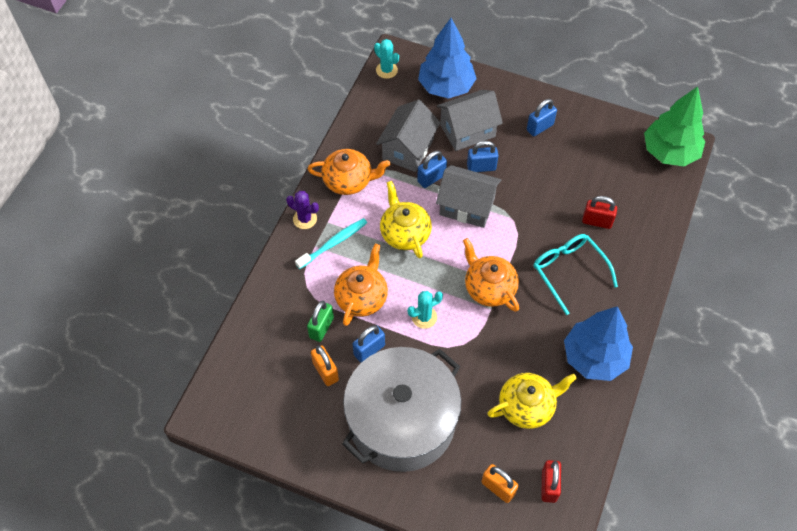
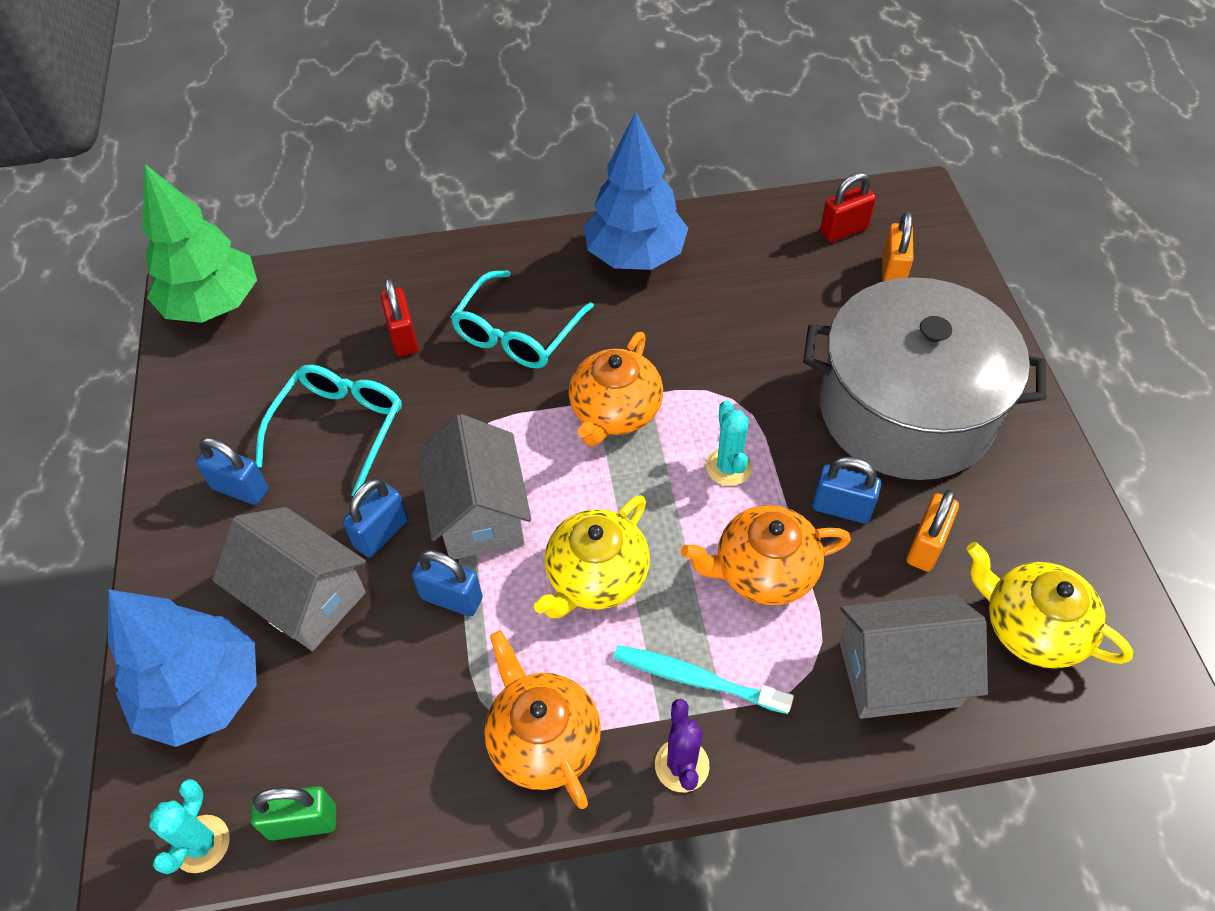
camera: 120 degrees left, 5 degrees down
(321, 328) = (863, 597): green padlock -> green padlock (303, 822)
(408, 149) = (404, 675): grey house -> grey house (898, 673)
(424, 317) = (728, 467): turquoise cactus -> turquoise cactus turned 45 degrees clockwise
(481, 167) = (381, 533): blue padlock -> blue padlock turned 75 degrees clockwise
(527, 406) = (762, 291): yellow teapot -> yellow teapot (1031, 627)
(552, 174) = (339, 428): none -> turquoise glasses

